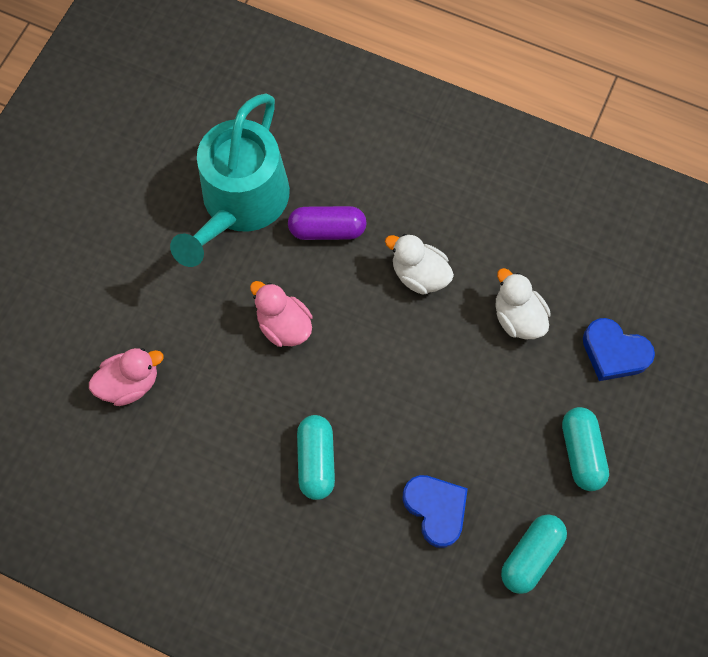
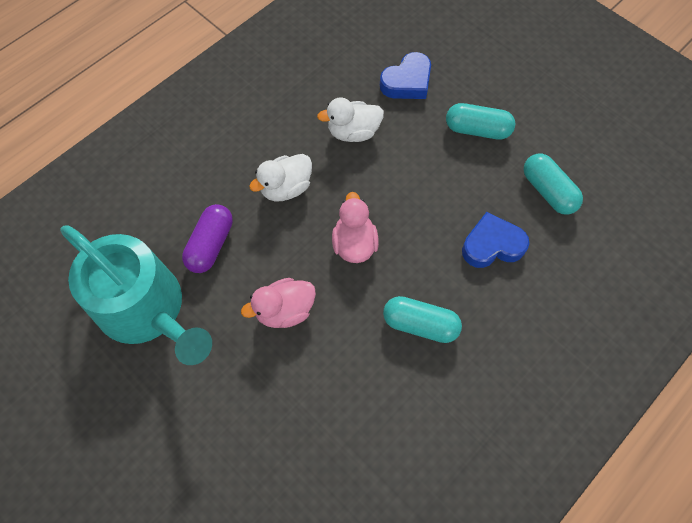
camera: 70 degrees left, 5 degrees down
(130, 383) = (283, 473): pink duck -> pink duck (354, 244)

